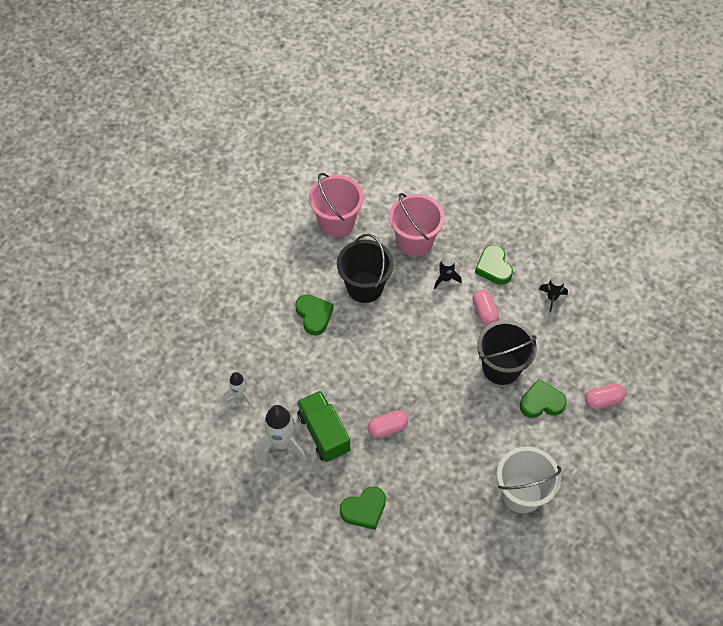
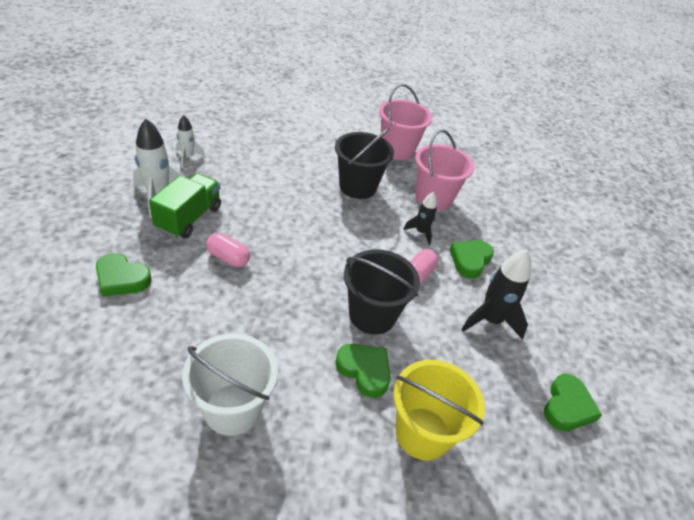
camera: 45 degrees right, 15 degrees down
(314, 315) = (301, 169): green heart -> green heart (567, 406)
(552, 298) = (490, 320): black rocket -> black rocket, size x1.69
(603, 400) = (422, 433): pink capsule -> yellow bucket

